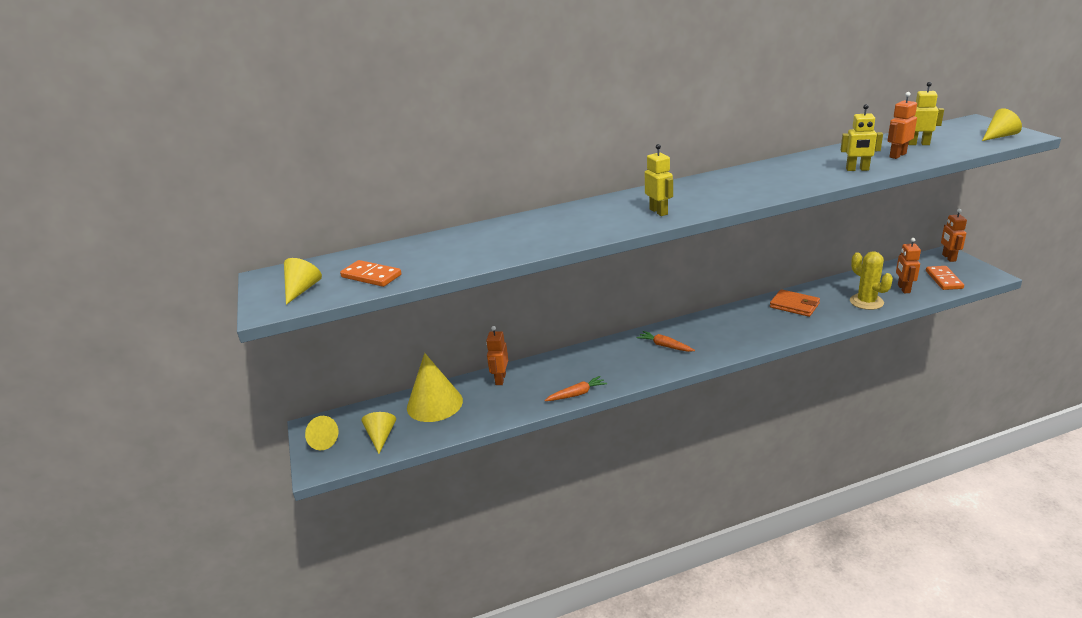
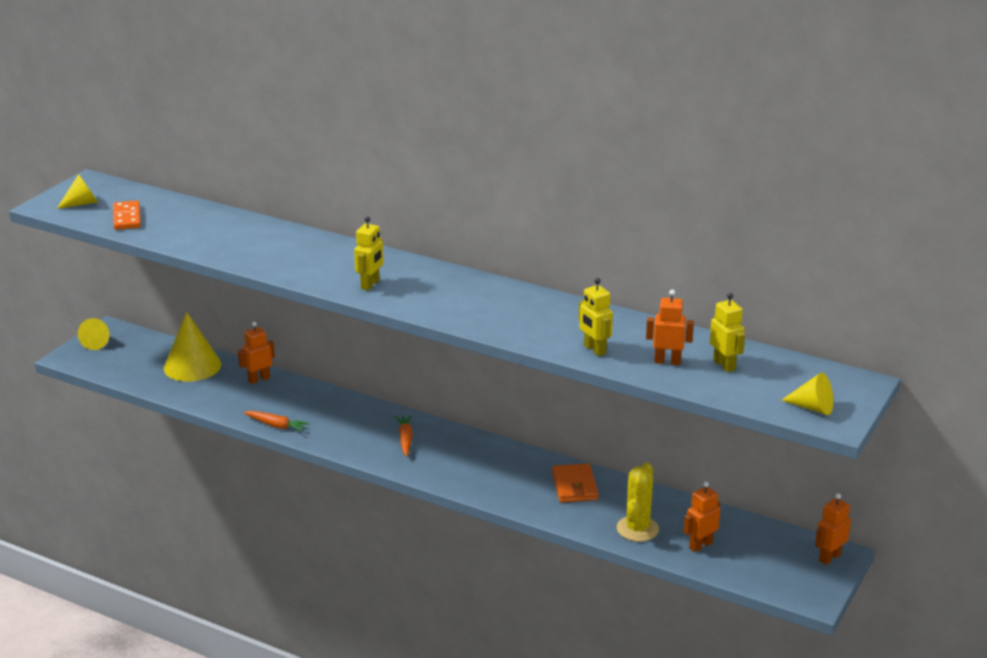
camera: 45 degrees right, 0 degrees up
(381, 437) = (127, 364): yellow cone -> none
(943, 279) = (760, 567): orange domino -> none

